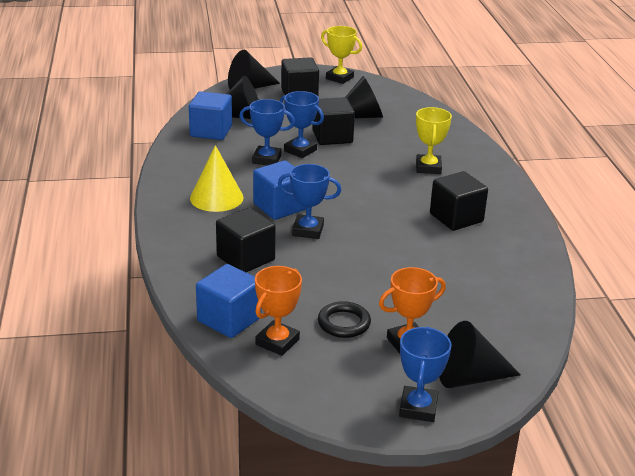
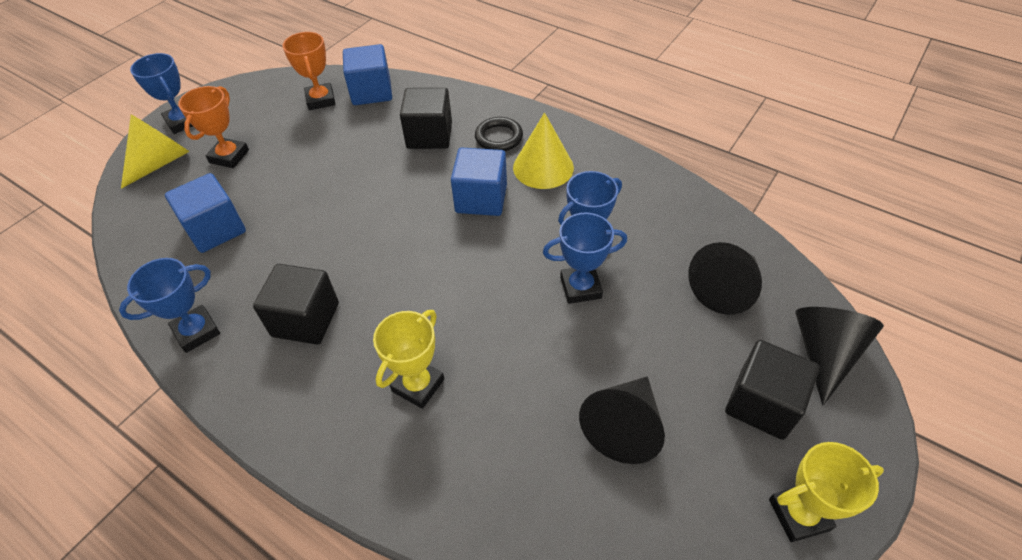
camera: 135 degrees right, 20 degrees up
(211, 131) = (700, 238): blue cube -> blue cube (215, 229)
(308, 230) = (422, 193): blue trophy -> blue trophy (196, 331)
(332, 137) = (589, 344): black cube -> none
(344, 323) = (291, 139): black ring -> black ring (499, 137)
(428, 168) = (418, 385): yellow trophy -> yellow trophy turned 75 degrees clockwise
(469, 377) = (161, 162): black cone -> yellow cone

